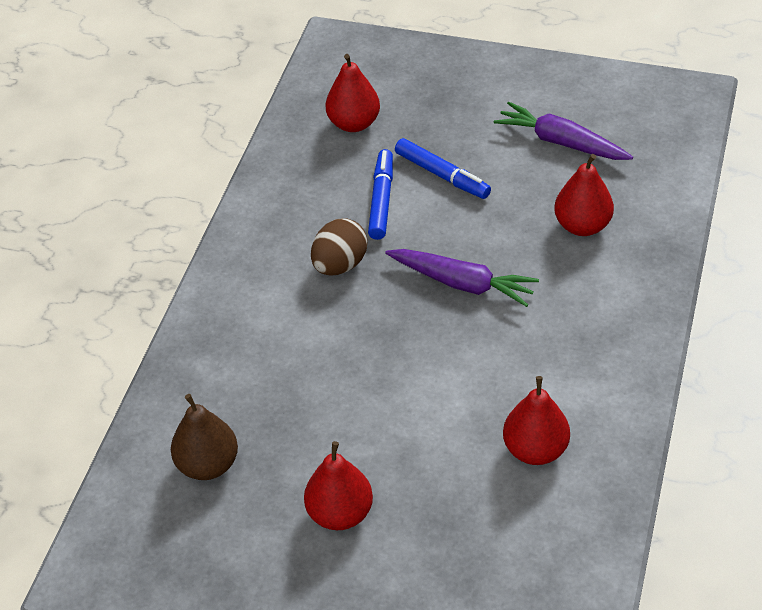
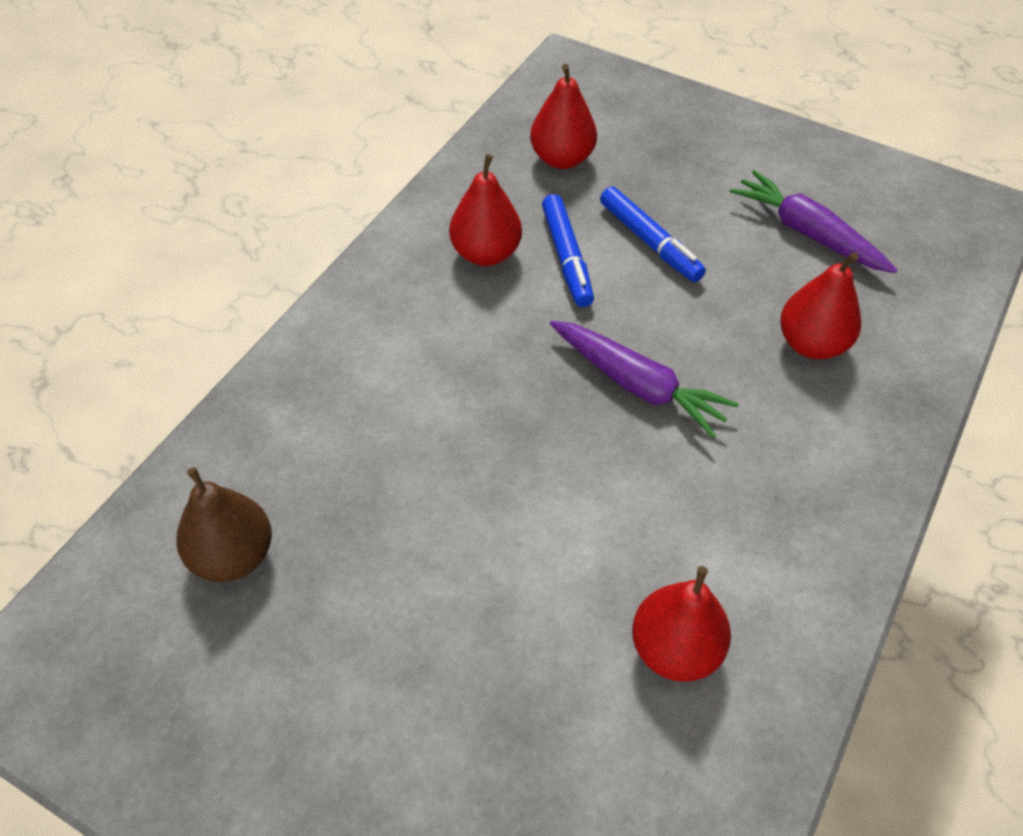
camera: 10 degrees right, 5 degrees up
(340, 265) = (491, 325): brown egg -> none
(340, 513) = (379, 676): red pear -> red pear (486, 254)
(381, 200) = (566, 257): blue marker -> blue marker turned 150 degrees clockwise

